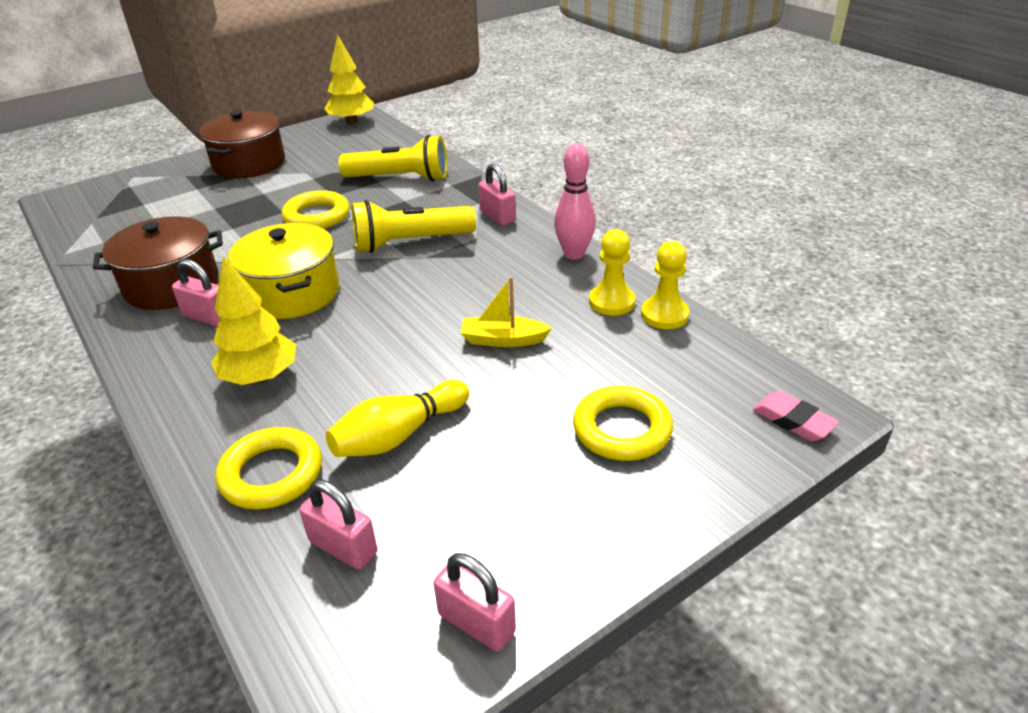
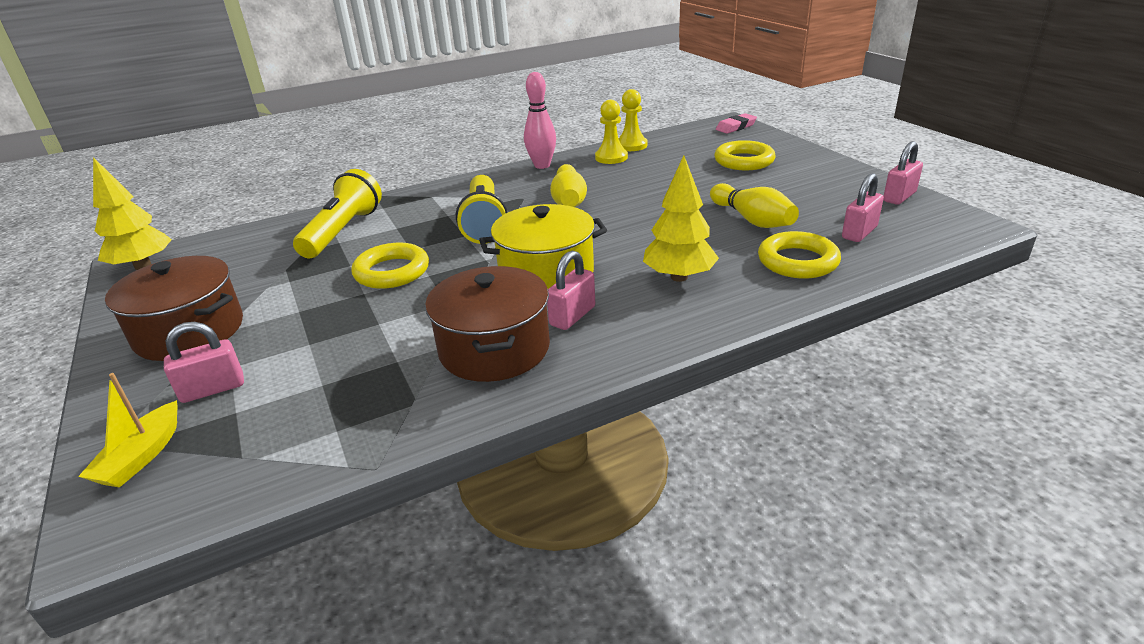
camera: 80 degrees left, 5 degrees down
(467, 285) = (569, 200): none -> yellow bowling pin
(497, 216) = (463, 189): pink padlock -> pink padlock (213, 389)
(503, 340) = (647, 189): yellow boat -> yellow boat (142, 456)

